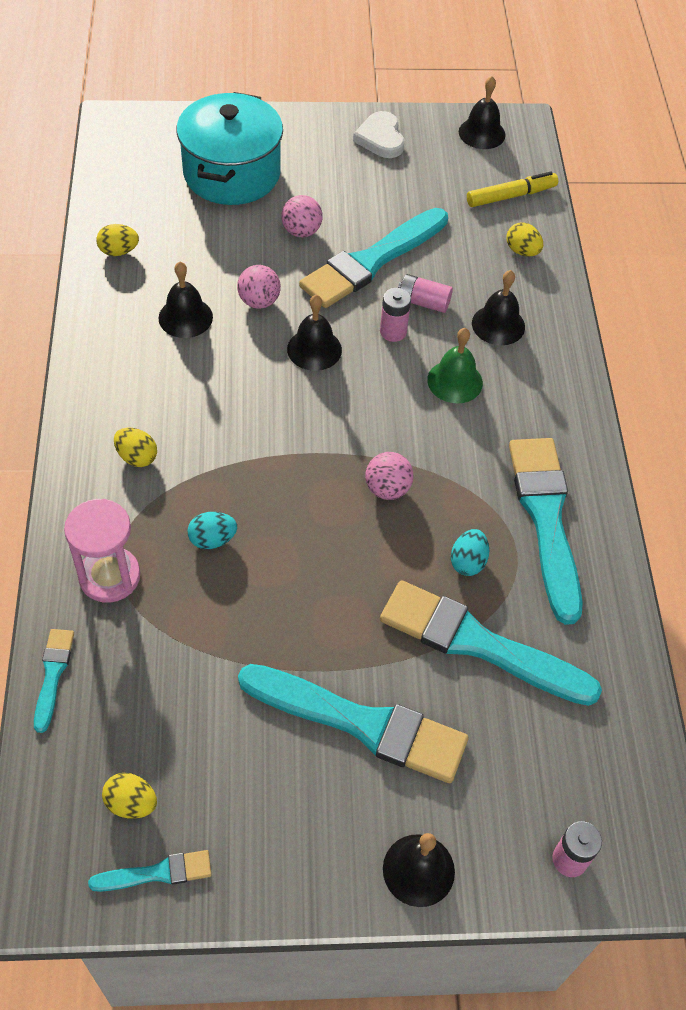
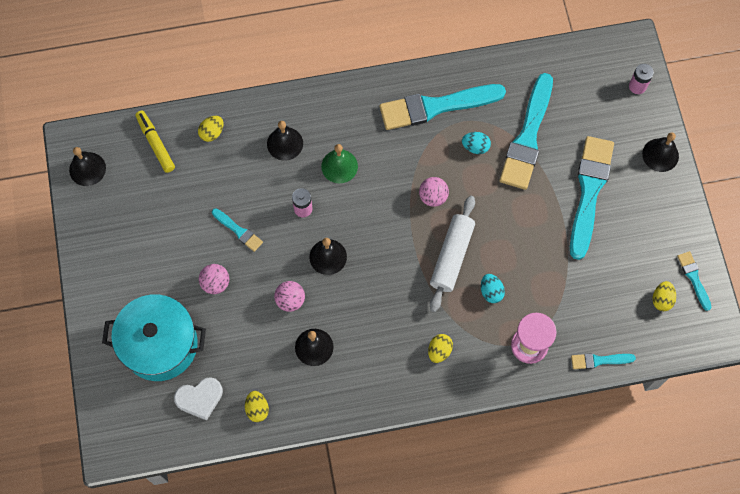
camera: 95 degrees left, 15 degrees up
(283, 497) = (452, 256): none -> white rolling pin
(371, 261) = (238, 231): turquoise brush -> turquoise brush, size x0.47
(380, 138) = (103, 241): white heart -> white heart (200, 398)
(423, 302) = (272, 192): pink battery -> none

